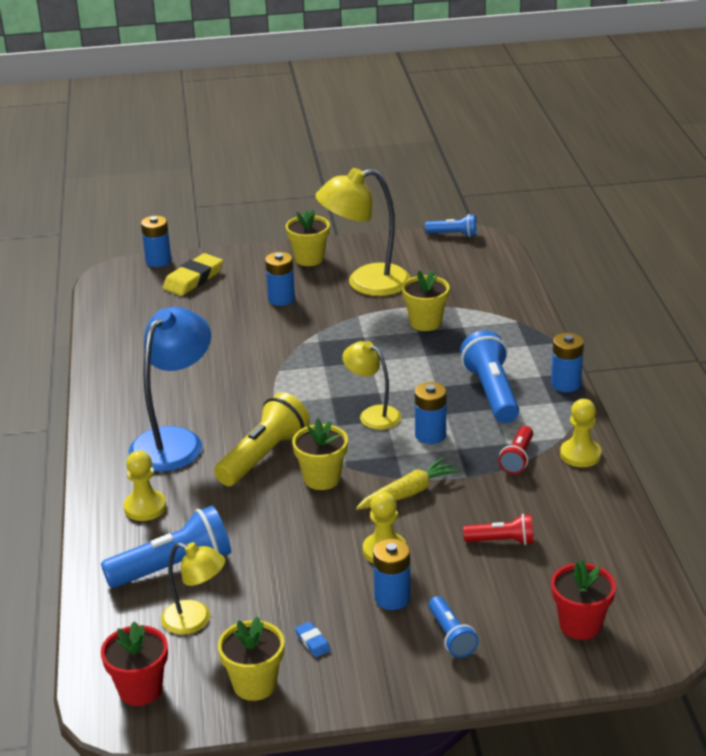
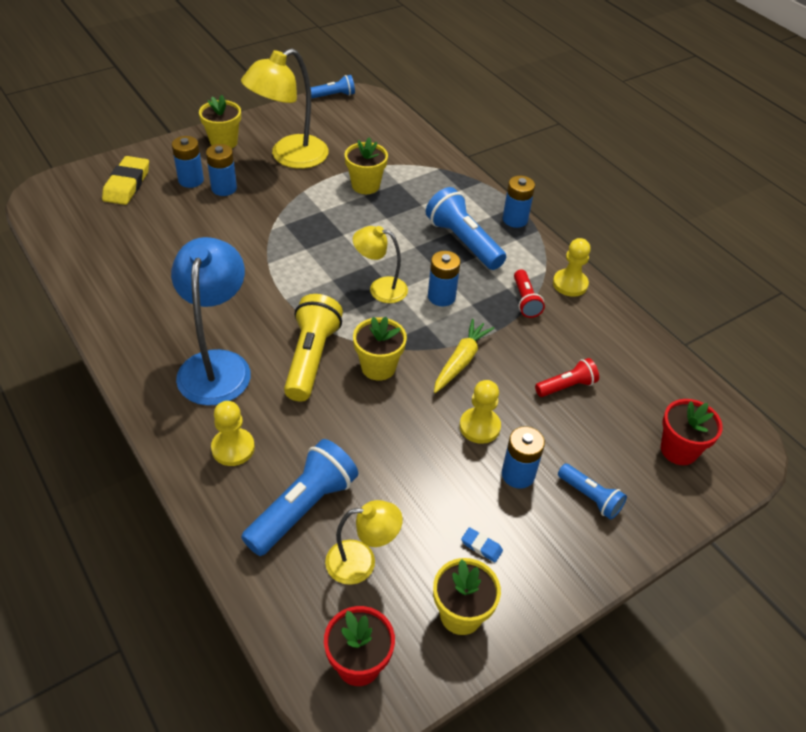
camera: 30 degrees left, 15 degrees up
(158, 261) = (79, 171): blue battery -> blue battery (191, 180)

